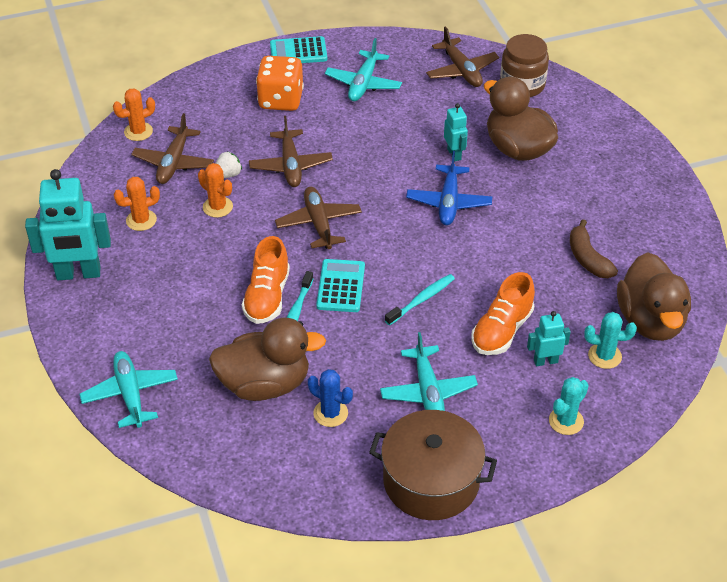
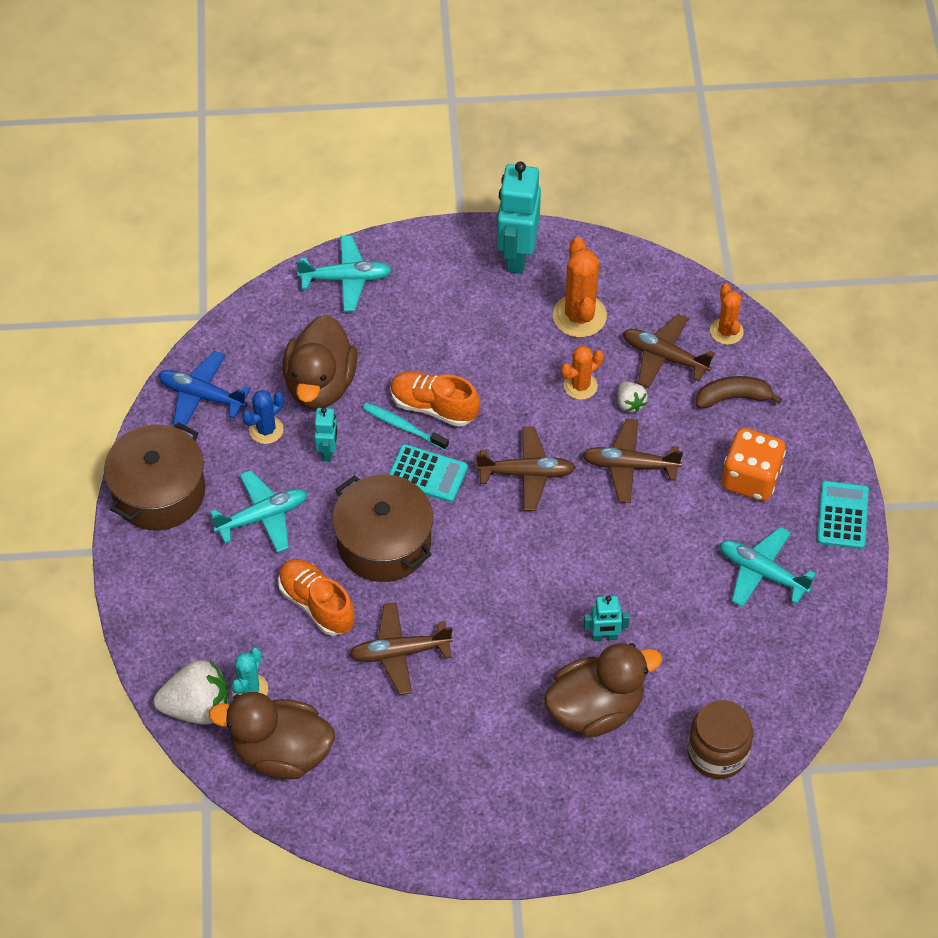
camera: 105 degrees right, 10 degrees up
(141, 220) = (579, 316): orange cactus -> orange cactus, size x1.62
(421, 300) = (384, 542): turquoise toothbrush -> brown pot
(428, 391) = (262, 516): turquoise plane -> turquoise plane turned 150 degrees clockwise
(449, 202) = (524, 608): blue plane -> blue plane (201, 396)
(461, 70) = (763, 690): brown plane -> brown plane (400, 653)
(545, 361) = (263, 632): turquoise robot -> turquoise robot (328, 451)
(566, 421) = (182, 625): turquoise cactus -> none
(587, 258) = (392, 722): brown banana -> brown banana (733, 397)
(639, 388) = (197, 707): none -> white strawberry

